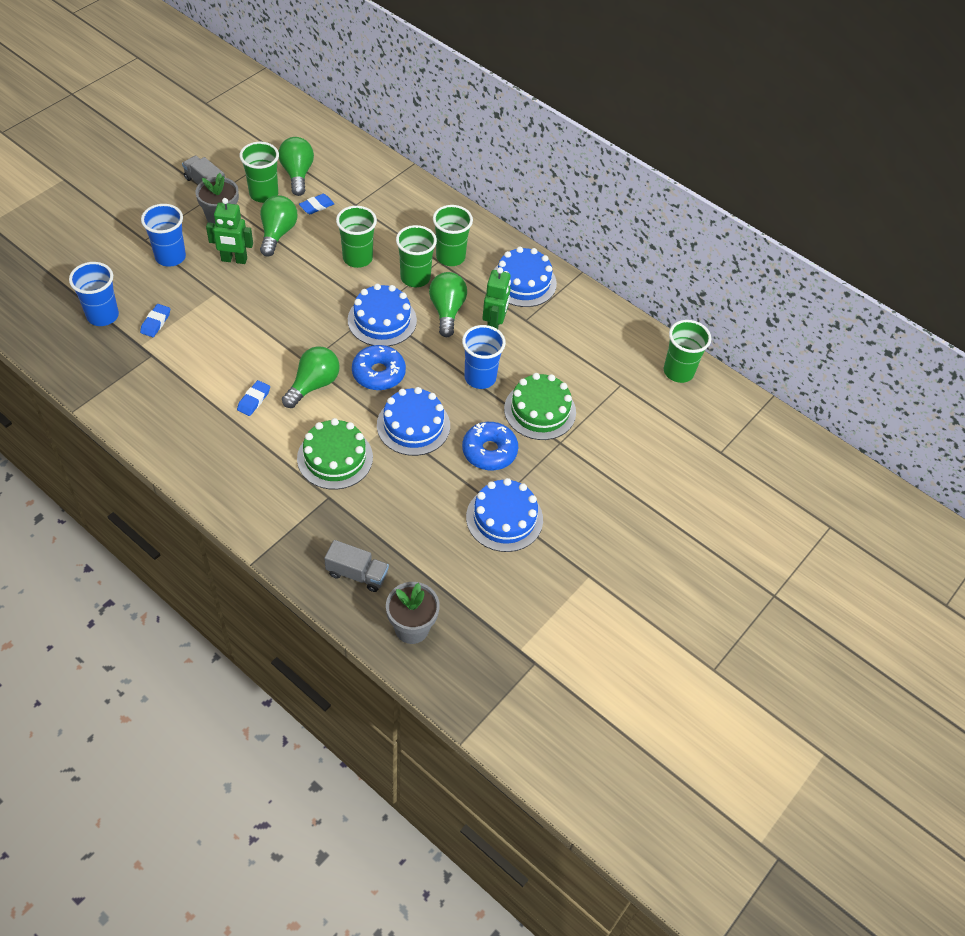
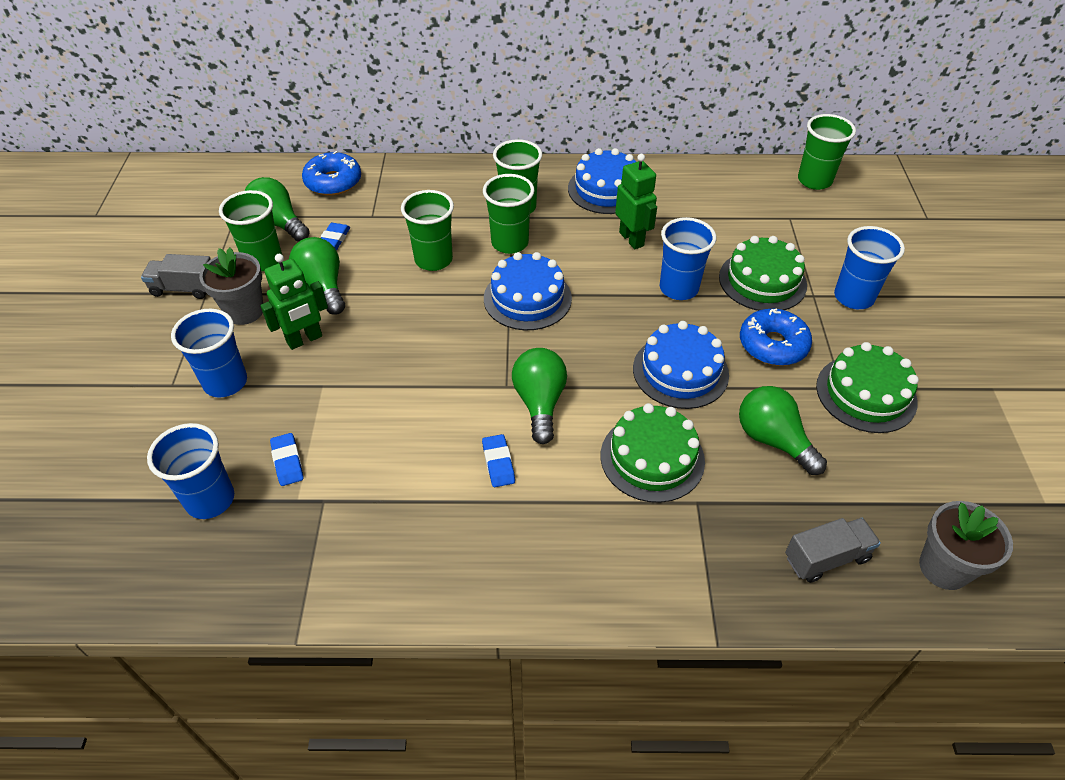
camera: 35 degrees left, 5 degrees down
(378, 373) = (587, 347): blue donut -> blue donut (333, 182)
(447, 311) = (575, 252): green light bulb -> green light bulb (773, 440)
(504, 518) = (866, 394): blue cake -> green cake
(584, 462) = (853, 297): none -> blue cup

